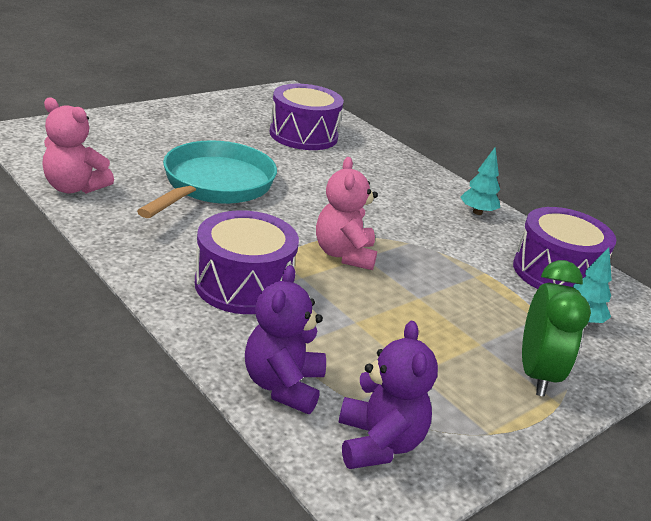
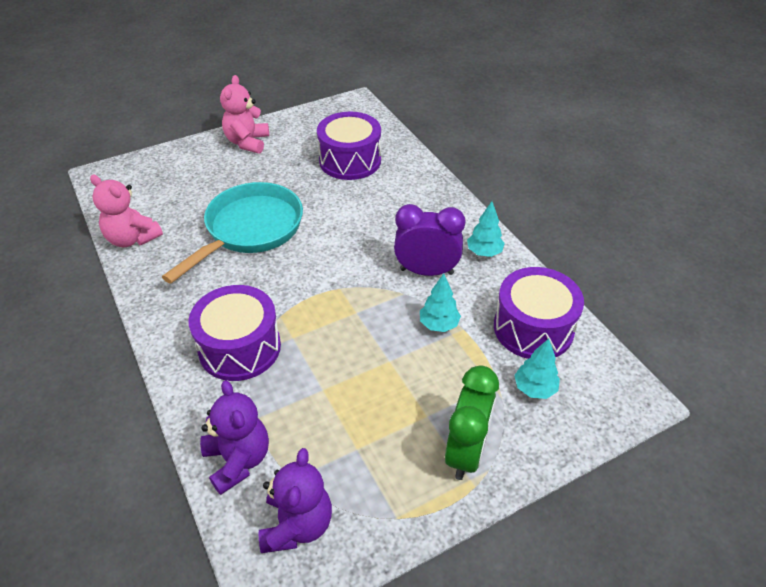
camera: 15 degrees right, 15 degrees up
(283, 385) = (238, 460): purple teddy bear -> purple teddy bear turned 135 degrees clockwise
(344, 254) = (339, 310): pink teddy bear -> pink teddy bear (247, 142)
(425, 225) = (426, 271): none -> purple clock
(458, 268) = (439, 324): none -> turquoise tree

